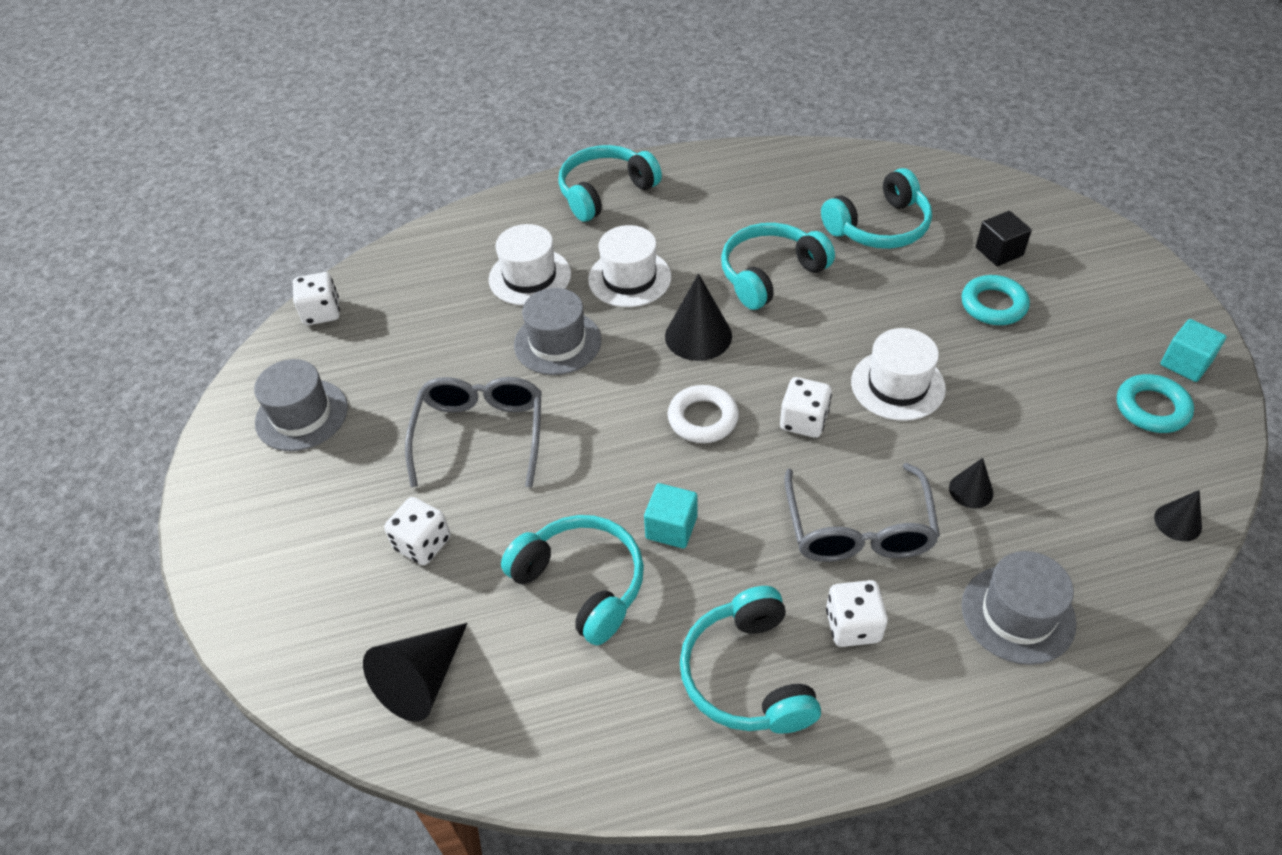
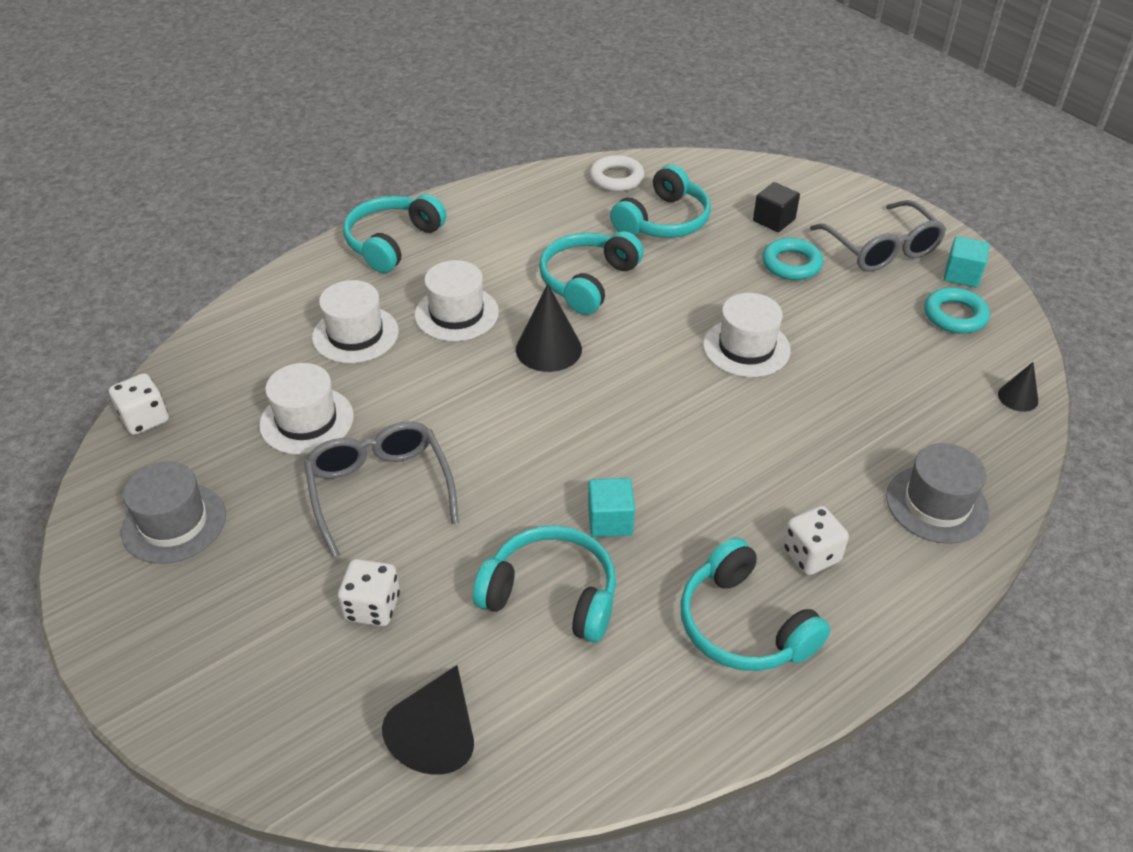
camera: 25 degrees left, 5 degrees down
(450, 350) = (307, 420): none -> white hat
(557, 342) = (415, 387): grey hat -> none
(703, 418) = (590, 419): white ring -> white ring (616, 178)
(803, 421) = (681, 398): white dice -> none
(858, 529) = (775, 475): grey glasses -> grey glasses (881, 249)
(971, 490) = (849, 417): black cone -> none

